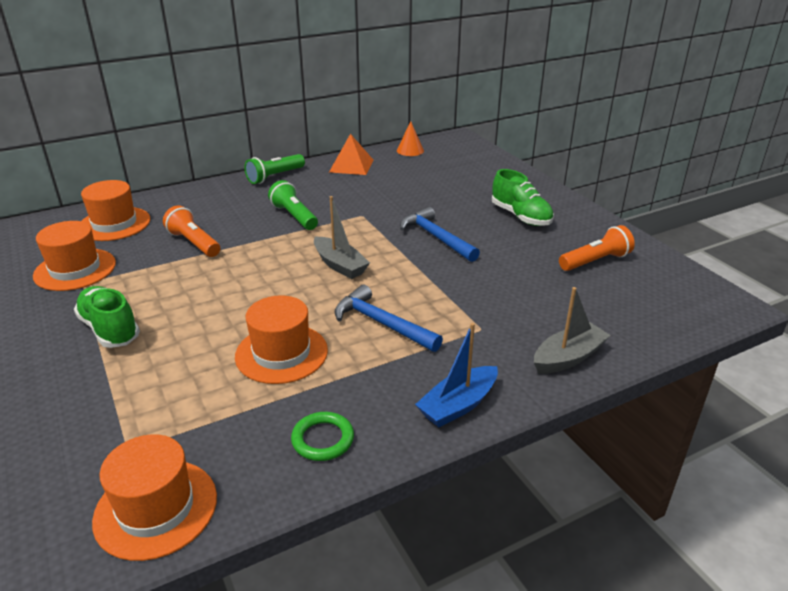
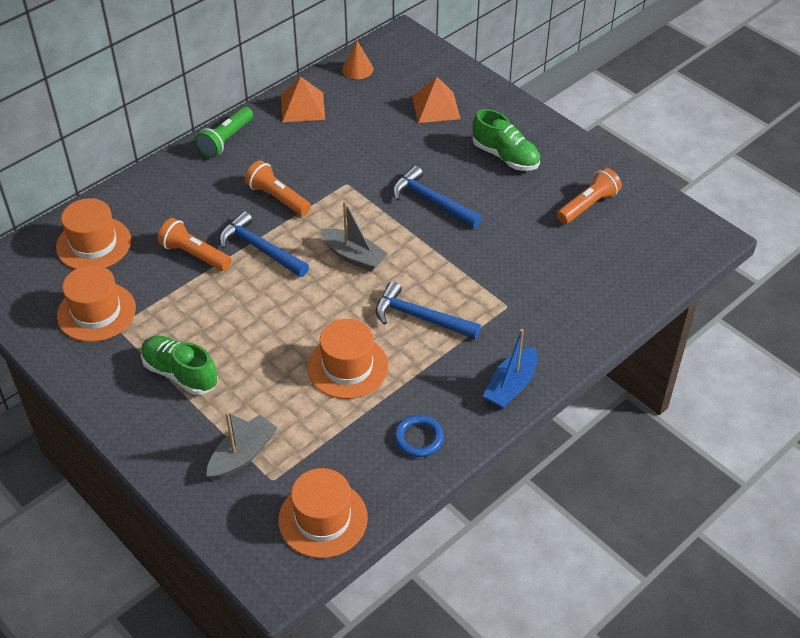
camera: 15 degrees left, 15 degrees up
(255, 247) = (260, 249): none -> blue hammer
(294, 216) = (277, 198): green flashlight -> orange flashlight
(323, 439) = (418, 438): green ring -> blue ring
(467, 179) = (436, 107): none -> orange pyramid
(568, 357) = (586, 321): grey boat -> grey boat (242, 455)

